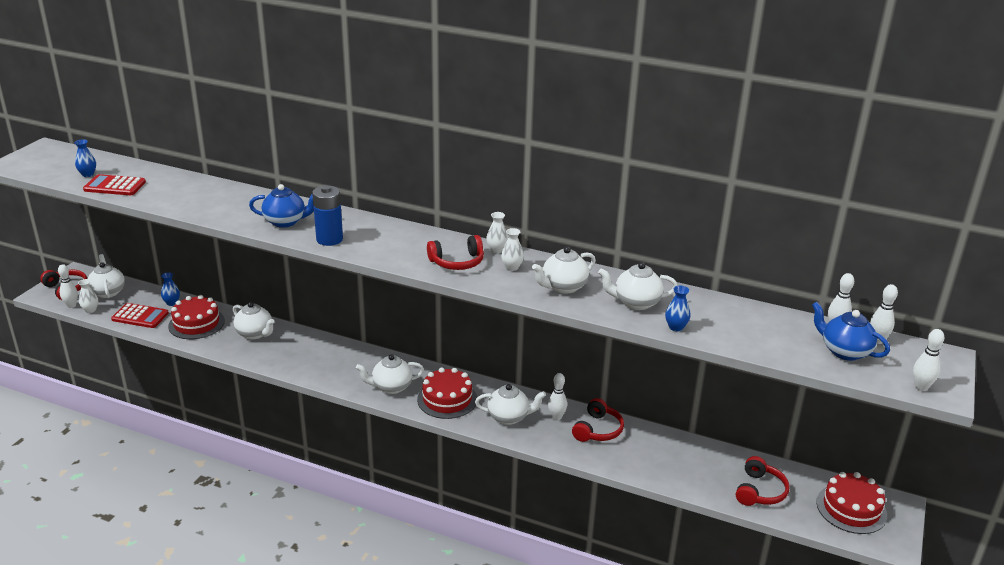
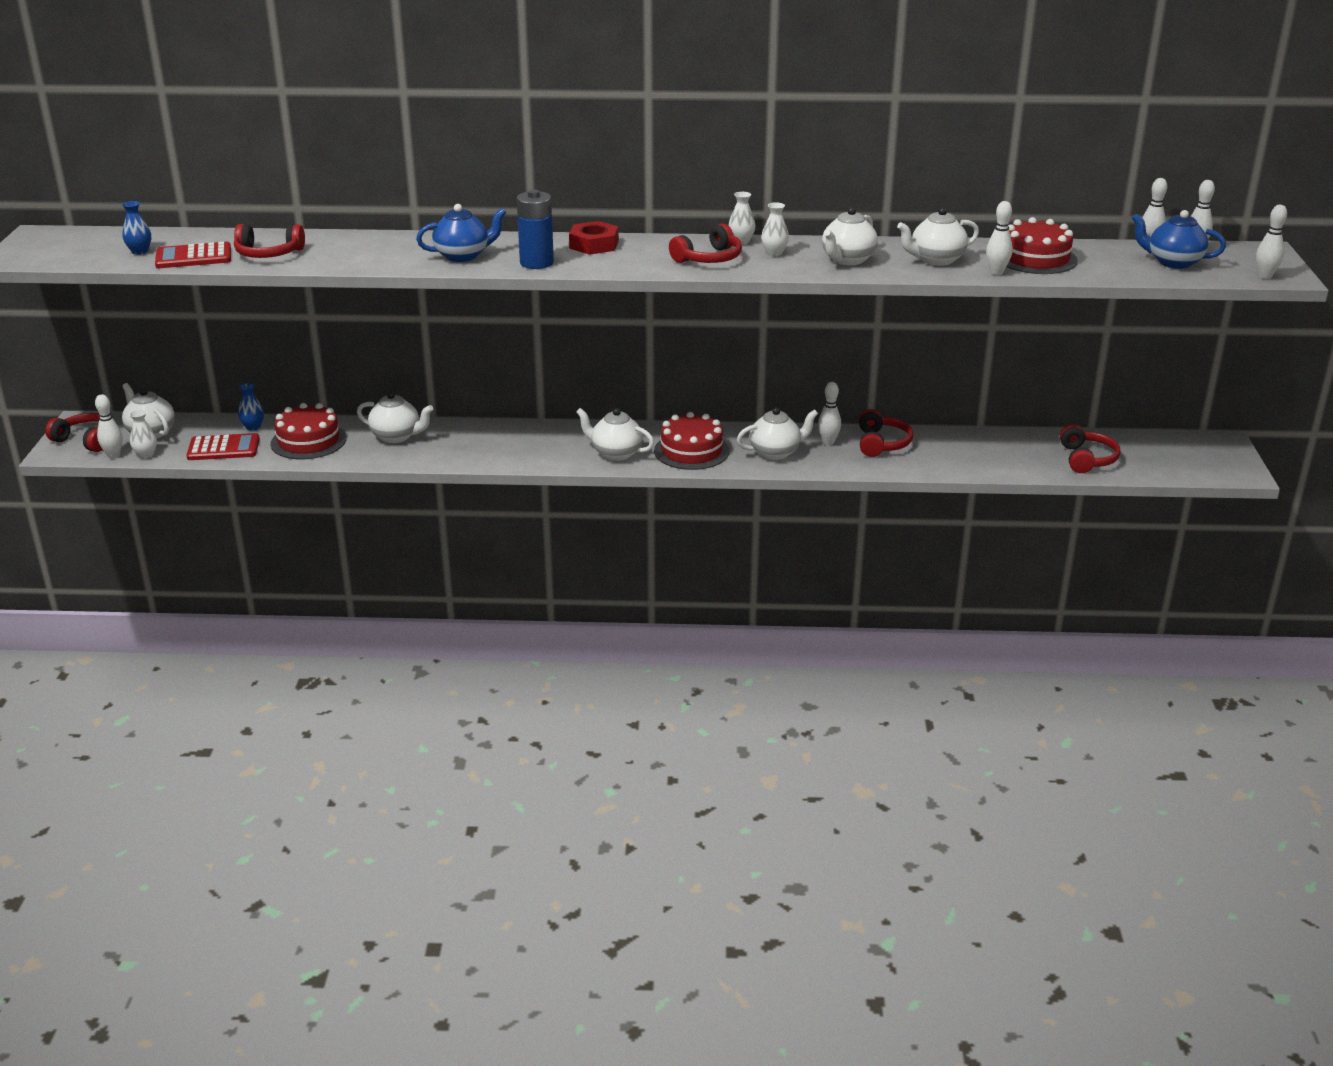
camera: 20 degrees left, 0 degrees up
(163, 193) = (268, 253): none -> red headphones
(386, 230) = (594, 244): none -> red nut
(391, 387) = (615, 453): white teapot -> white teapot turned 60 degrees clockwise
(676, 327) = (996, 272): blue vase -> white bowling pin
(851, 508) = (1183, 454): red cake -> red cake (1035, 258)

